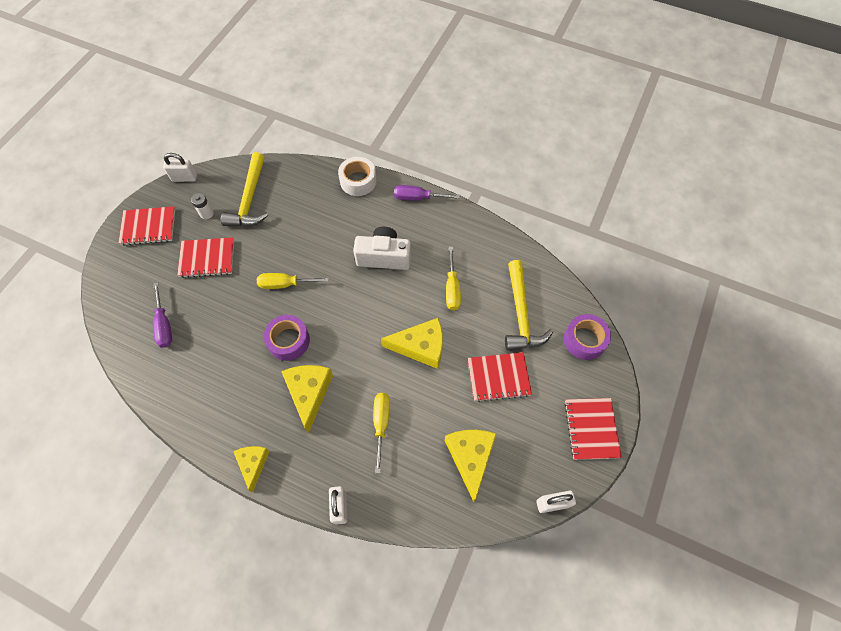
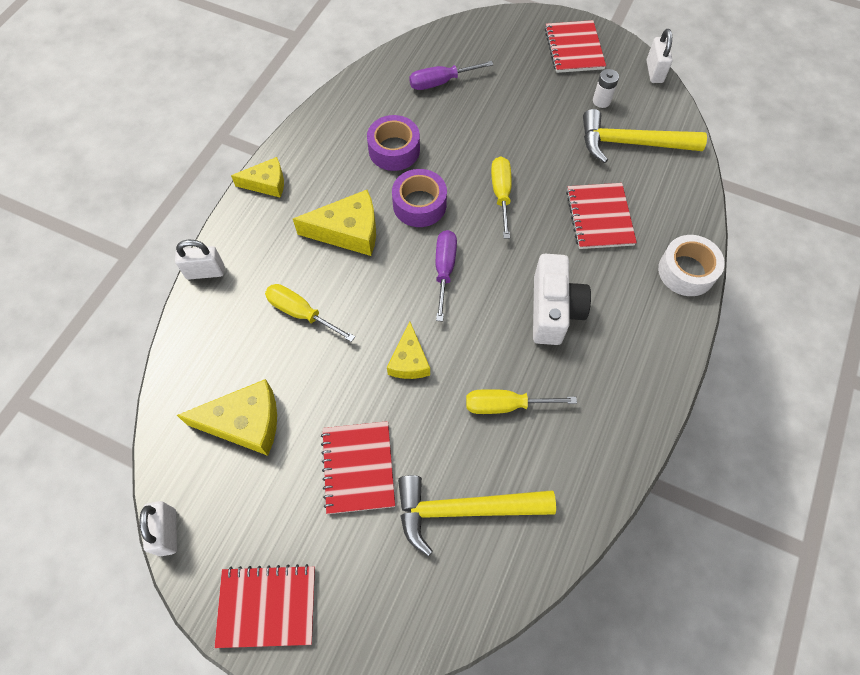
camera: 90 degrees right, 0 degrees up
(207, 258) = (533, 110): red notebook -> red notebook (599, 217)
(381, 424) = (301, 313): yellow screwdriver -> yellow screwdriver turned 150 degrees counterclockwise
(418, 198) = (668, 356): purple screwdriver -> purple screwdriver (444, 270)
(421, 347) = (409, 360): yellow cheese -> yellow cheese, size x0.64
(584, 340) = (417, 614): purple tape -> purple tape (394, 150)

